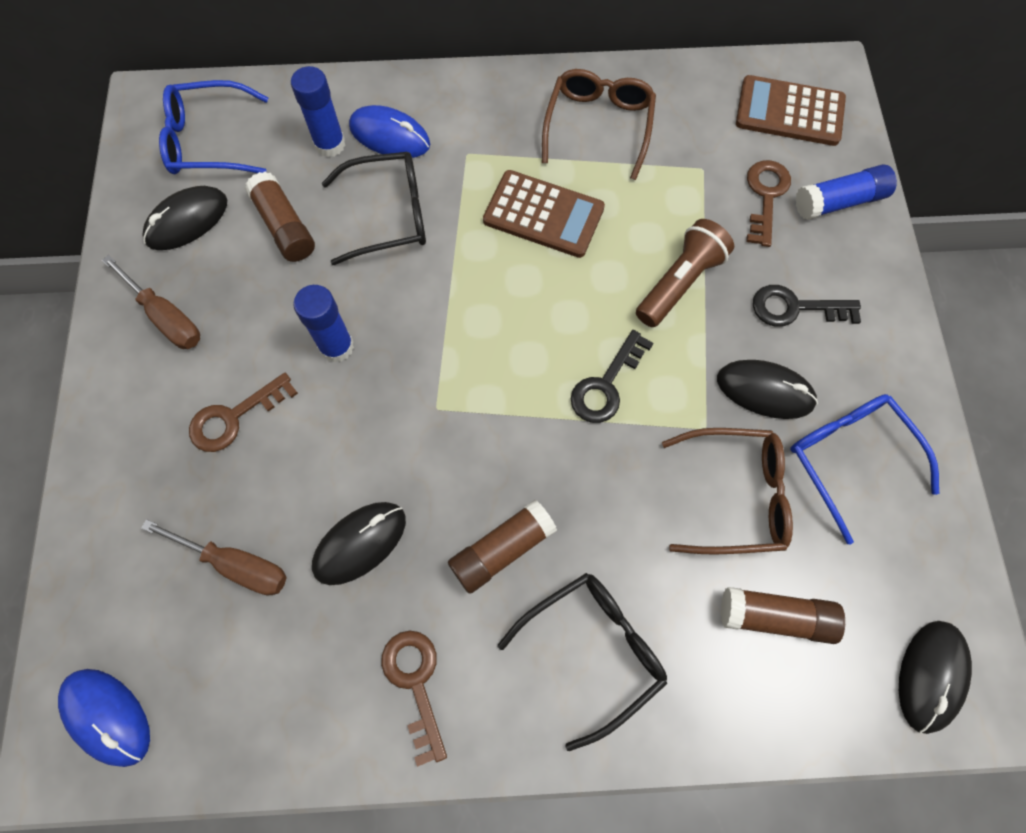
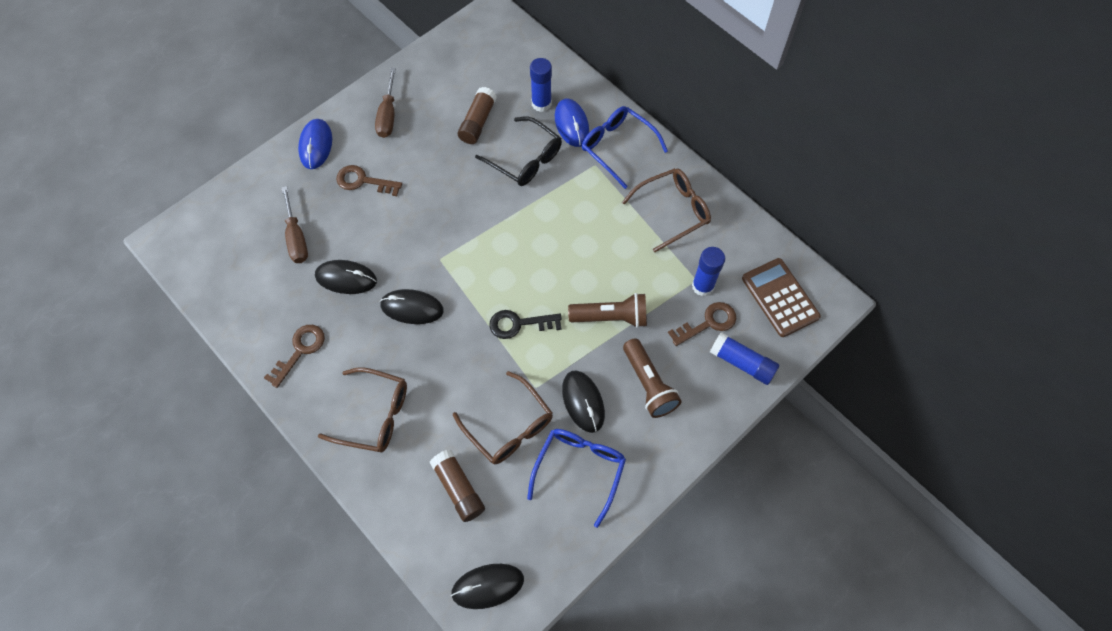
camera: 50 degrees right, 5 degrees down
(107, 716) = (195, 243): blue mouse -> blue mouse (316, 145)
(187, 221) = (443, 82): black mouse -> black mouse (412, 308)
(209, 141) = (494, 55): blue glasses -> blue glasses (618, 148)
(337, 346) = (434, 193): blue glue stick -> blue glue stick (702, 286)
(502, 549) = (392, 340): brown glue stick -> none
(543, 215) = (591, 225): brown calculator -> none
(592, 651) = (374, 415): black glasses -> brown glasses
(795, 308) = (648, 384): black key -> brown flashlight

